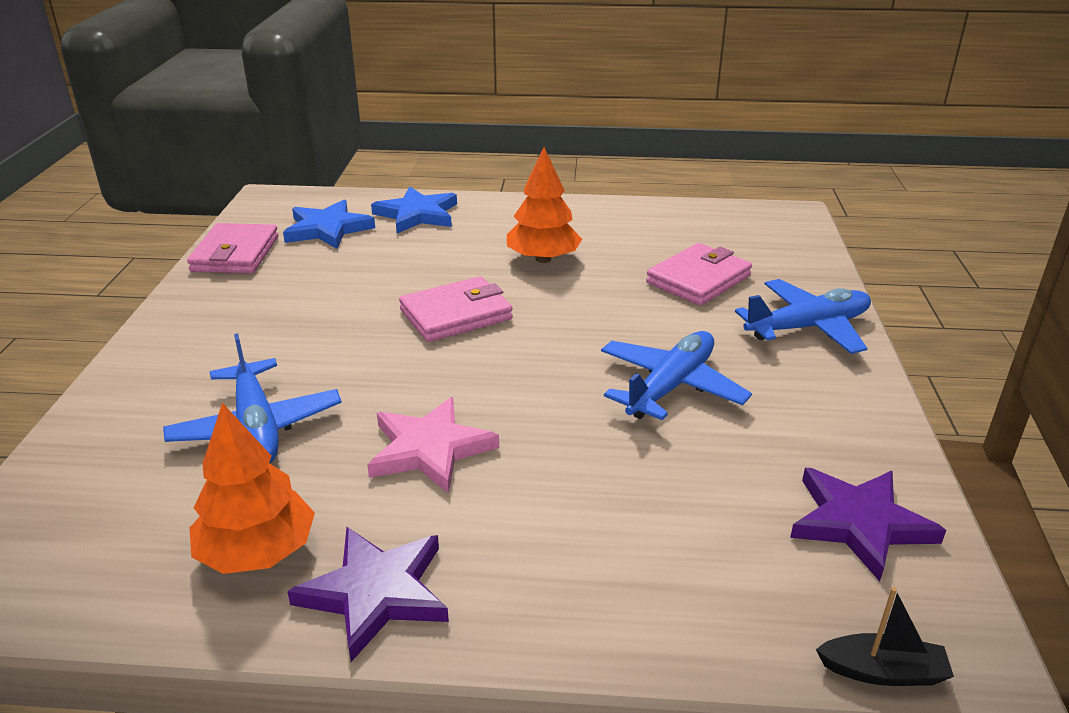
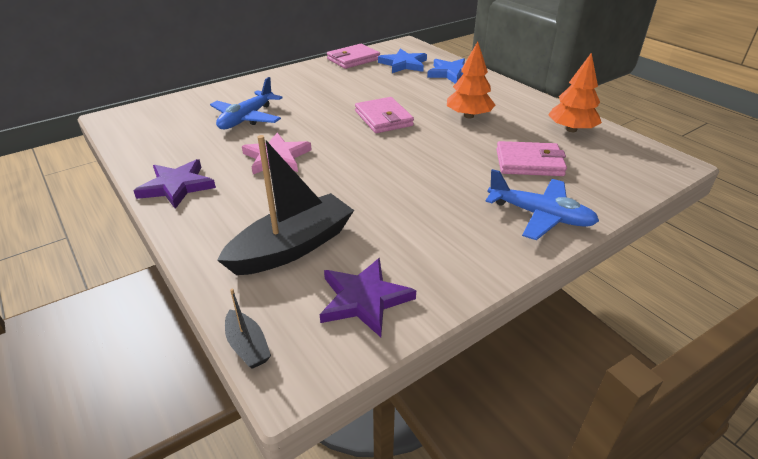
camera: 50 degrees right, 5 degrees up
(258, 552) = (176, 153): orange tree -> orange tree (571, 130)
(456, 315) = (383, 118): pink wallet -> pink wallet turned 45 degrees clockwise
(670, 387) = (408, 195): blue plane -> none
(691, 535) = (292, 247): none -> black boat

